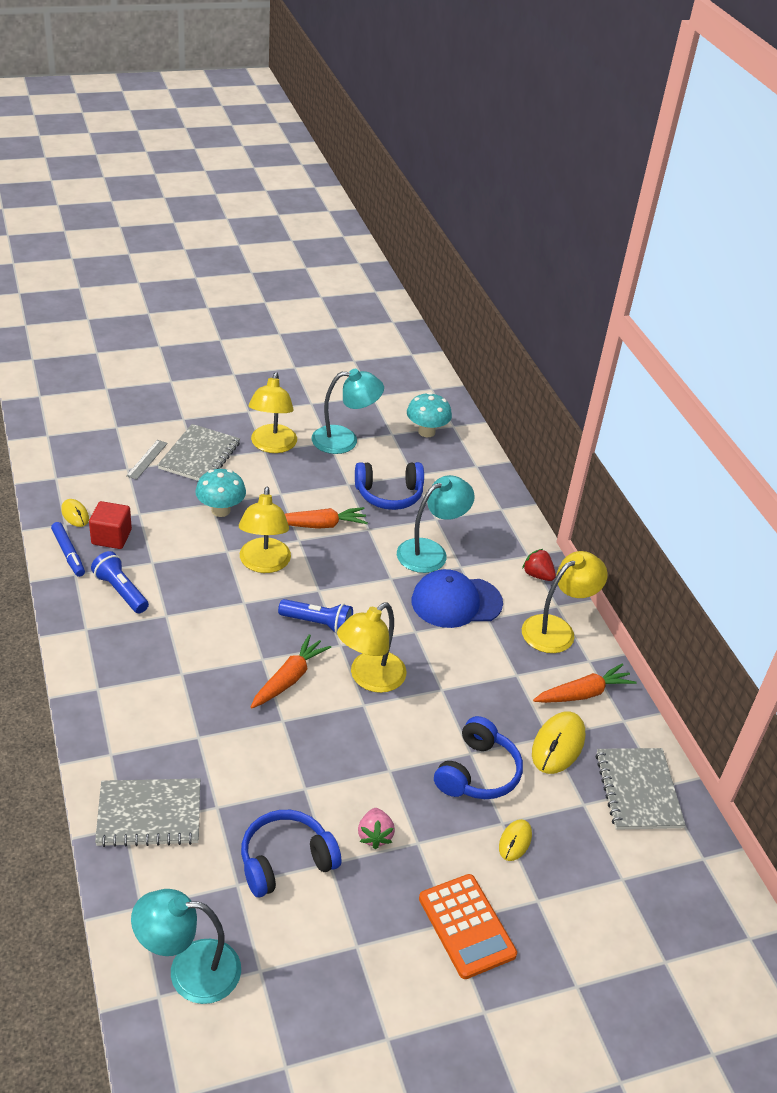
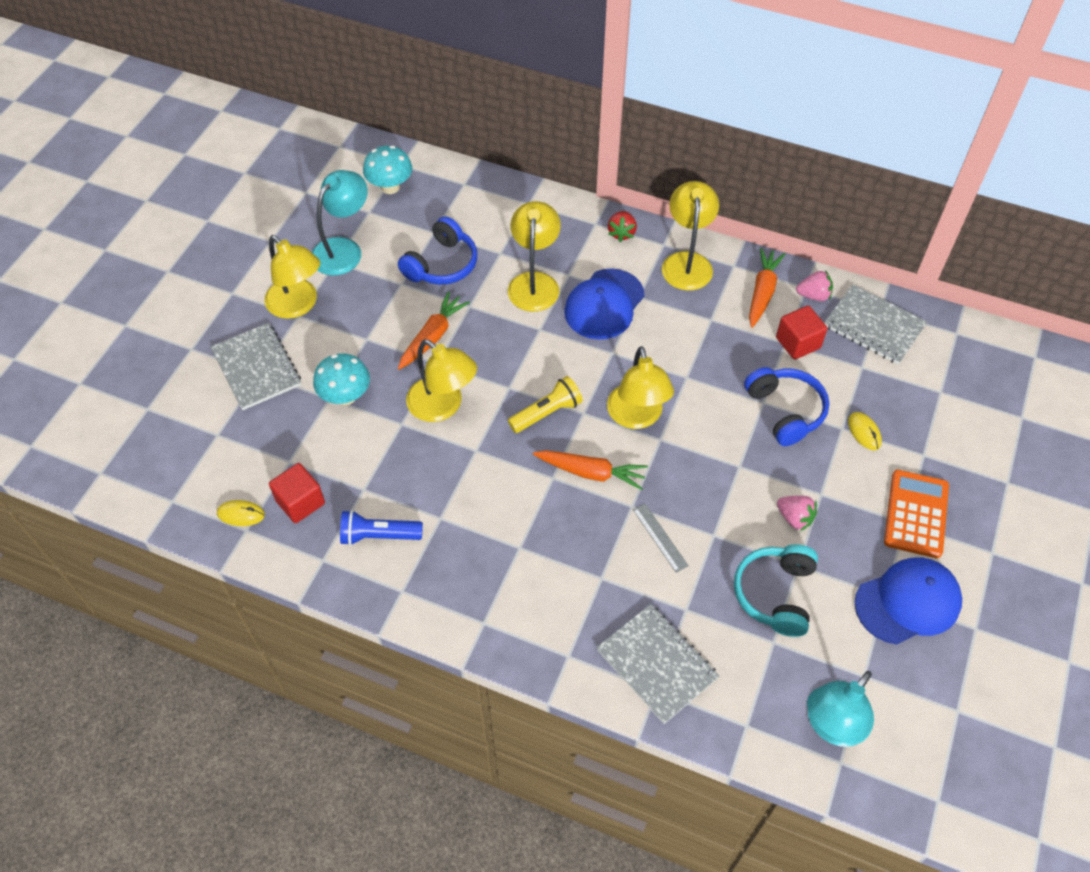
camera: 45 degrees left, 15 degrees up
(68, 553) = (290, 550): blue marker -> none
(147, 459) = (220, 411): grey ruler -> grey ruler (660, 537)
(149, 814) = (656, 664): grey notebook -> grey notebook turned 75 degrees counterclockwise
(285, 861) = (775, 594): blue headphones -> turquoise headphones
(289, 679) = (591, 472): orange carrot -> orange carrot turned 120 degrees clockwise
(318, 624) = (547, 413): blue flashlight -> yellow flashlight
(366, 967) = (908, 602): none -> blue cap
(430, 552) = (534, 282): turquoise lamp -> yellow lamp
(466, 926) = (916, 514): orange calculator -> orange calculator turned 90 degrees counterclockwise
(537, 575) = (621, 233): red strawberry -> red strawberry turned 75 degrees counterclockwise
(558, 745) = (798, 343): yellow mouse -> red cube
(621, 730) = (813, 295): none -> pink strawberry

